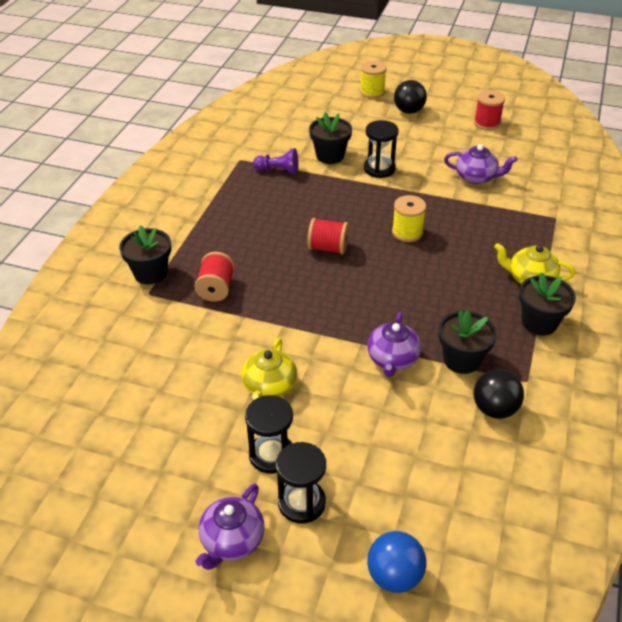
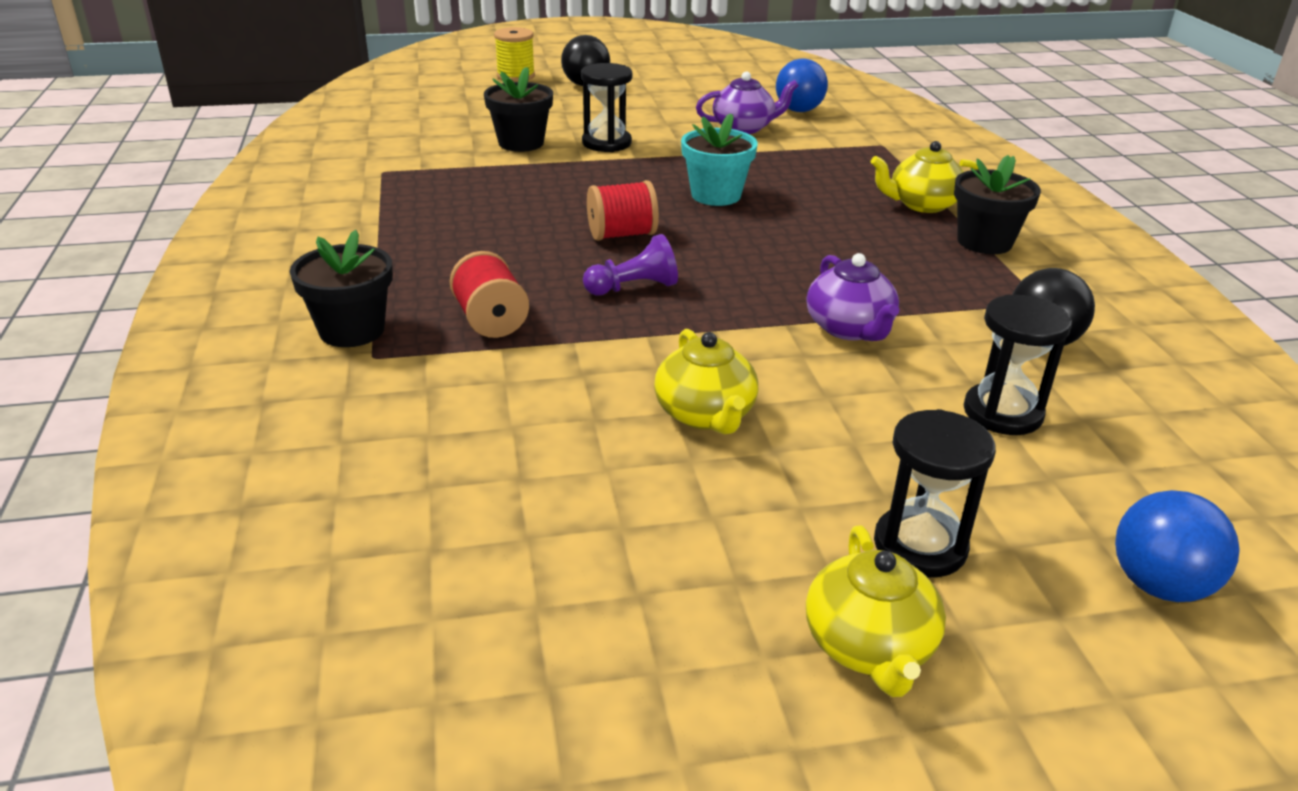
camera: 30 degrees left, 10 degrees down
(232, 540) = (869, 646): purple teapot -> yellow teapot
(271, 455) = (803, 500): black hourglass -> black hourglass (1002, 413)
(278, 170) = (457, 171): purple pawn -> purple pawn (633, 288)
(407, 232) = (716, 195): yellow spool -> turquoise flower pot
(461, 360) = (939, 303): black flower pot -> none
(487, 123) = (699, 80): red spool -> none
(528, 170) = (799, 110): none -> blue ball

